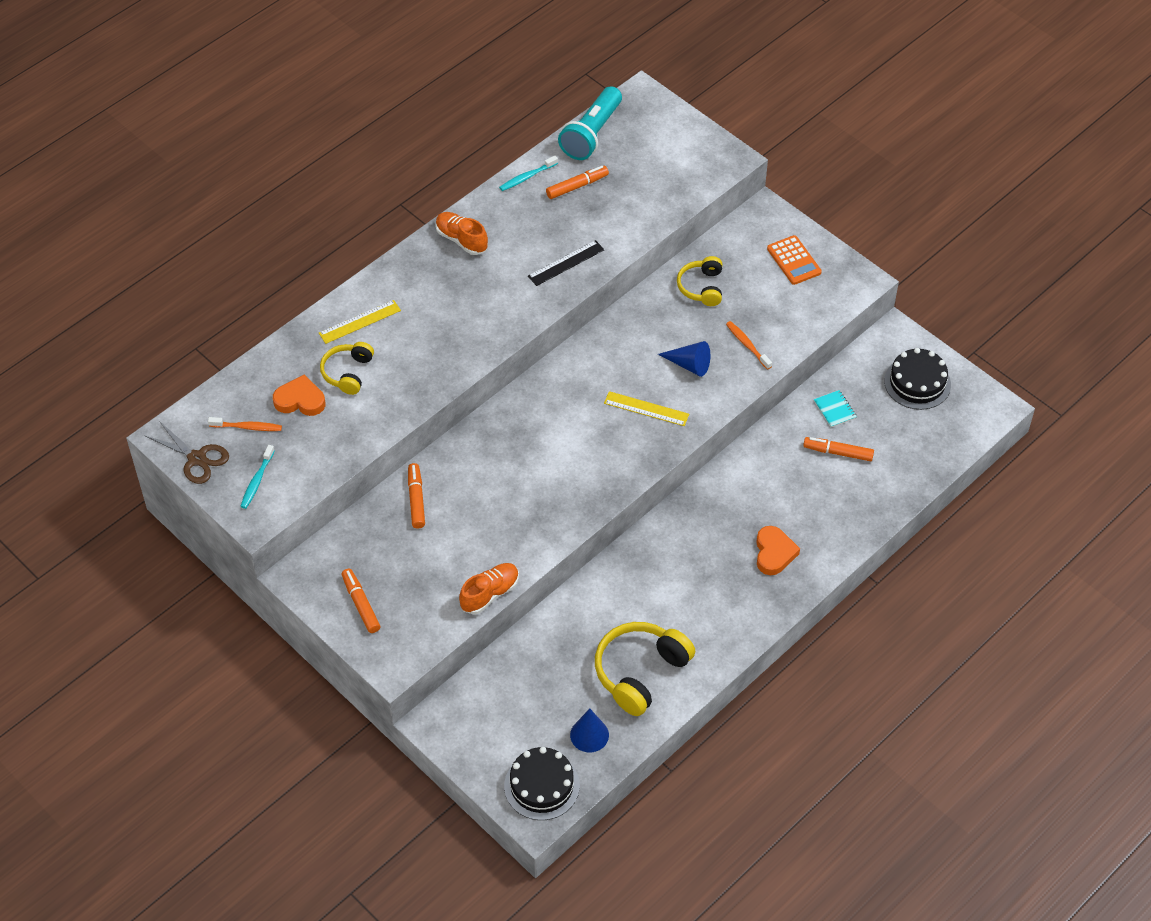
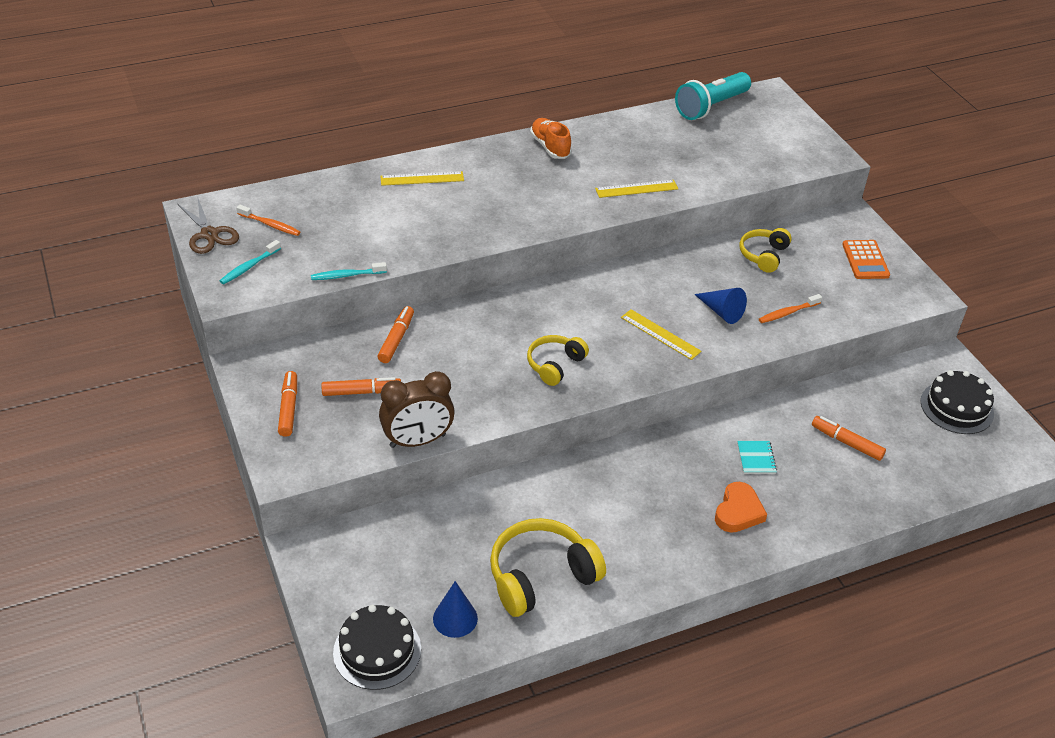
camera: 20 degrees right, 10 degrees down
(300, 400) = (330, 219): orange heart -> none
(348, 373) = (386, 211): yellow headphones -> yellow headphones (555, 365)
(490, 594) = (418, 441): orange shoe -> brown clock
(527, 177) = (635, 120): turquoise toothbrush -> turquoise toothbrush (346, 275)
(566, 263) = (636, 189): black ruler -> yellow ruler
(577, 186) = (677, 138): orange marker -> orange marker (361, 392)
(747, 345) = (787, 313): orange toothbrush -> orange toothbrush turned 105 degrees counterclockwise
(834, 409) = (859, 404): turquoise notebook -> turquoise notebook (756, 458)

